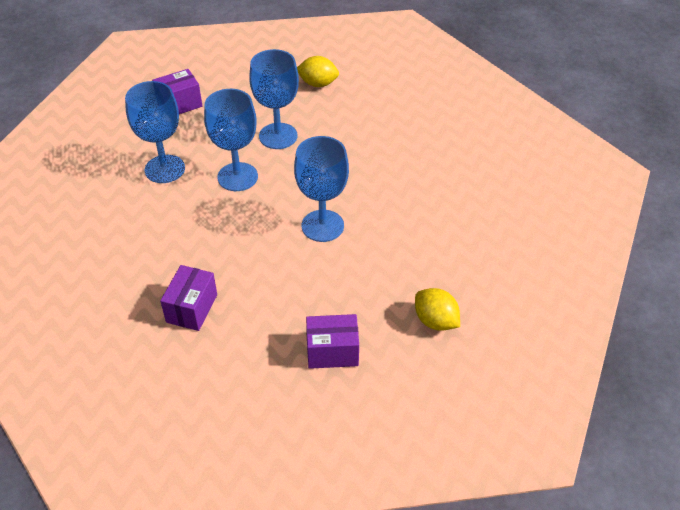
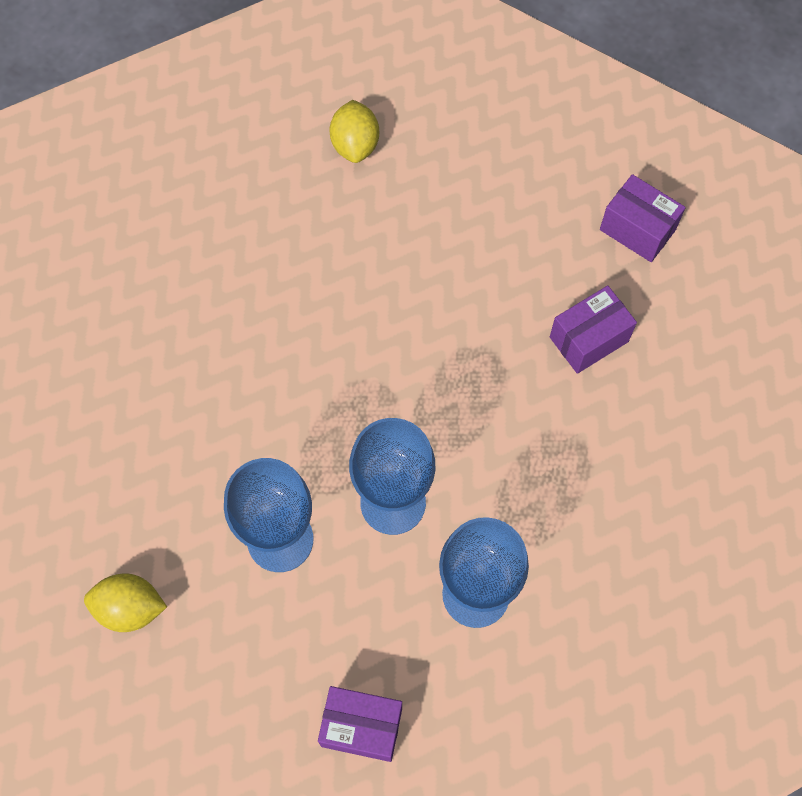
camera: 140 degrees left, 20 degrees up
(318, 84) = (130, 608): yellow lemon -> yellow lemon turned 45 degrees counterclockwise
(322, 226) = (358, 343): blue goblet -> none
(332, 352) = (484, 186): purple box -> purple box (637, 230)

